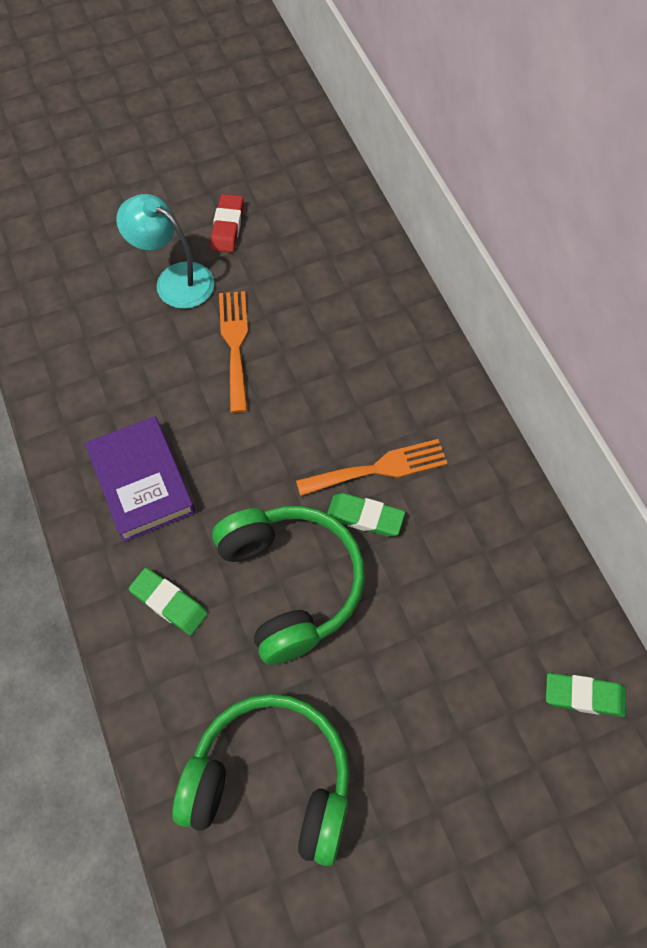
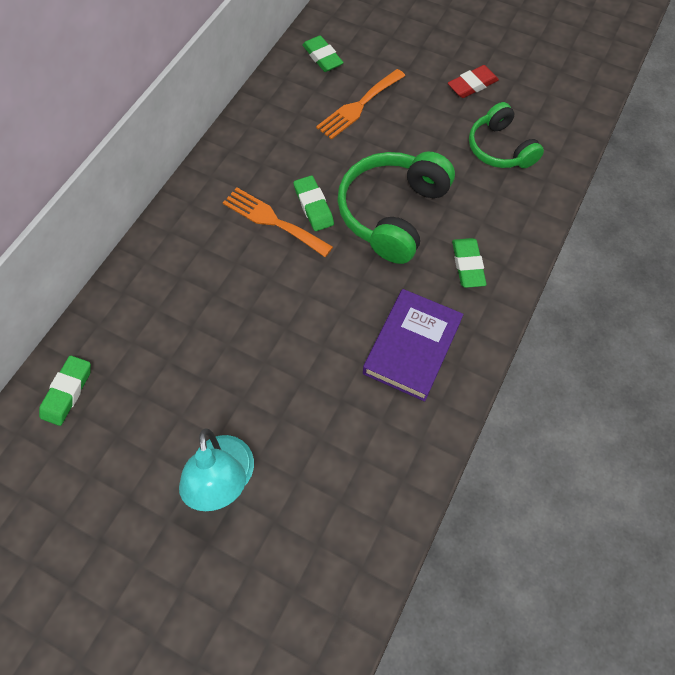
camera: 130 degrees left, 0 degrees up
(227, 226) = (132, 485): red eraser -> red eraser (472, 85)
(235, 344) = (250, 380): orange fork -> orange fork (358, 106)
(271, 782) = (500, 148): green headphones -> green headphones, size x0.64
(341, 227) = (67, 392): none -> green eraser

